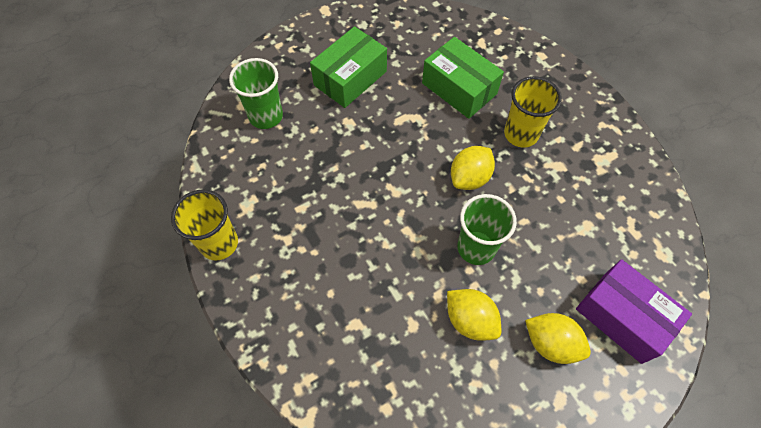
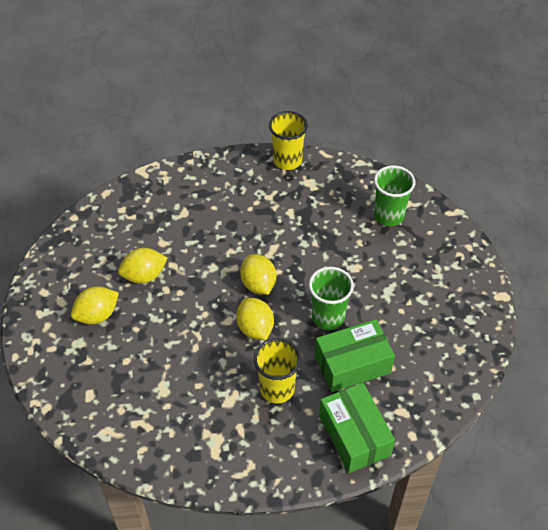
camera: 115 degrees right, 10 degrees down
(350, 78) = (404, 285): green box -> green box (354, 435)
(416, 197) = (258, 284): none -> yellow lemon
(476, 248) = (193, 304): green cup -> green cup (328, 317)
(622, 317) = (83, 370): purple box -> none

